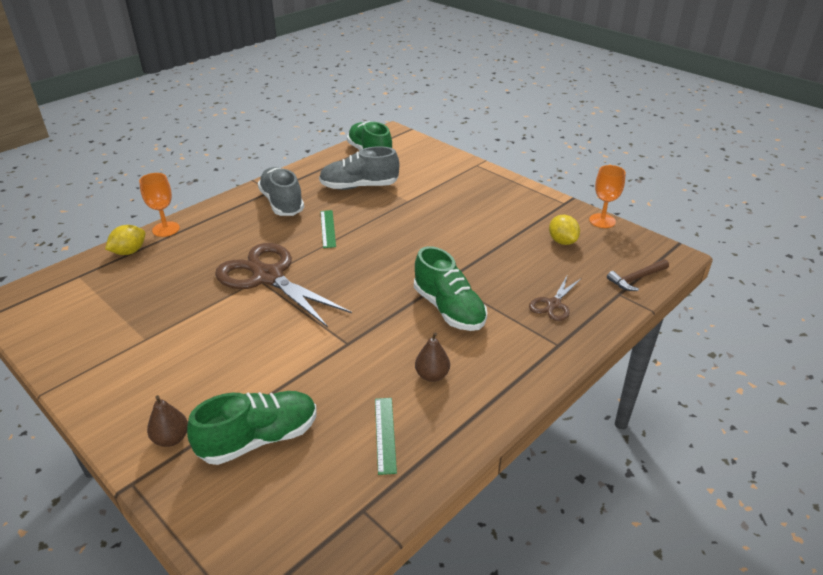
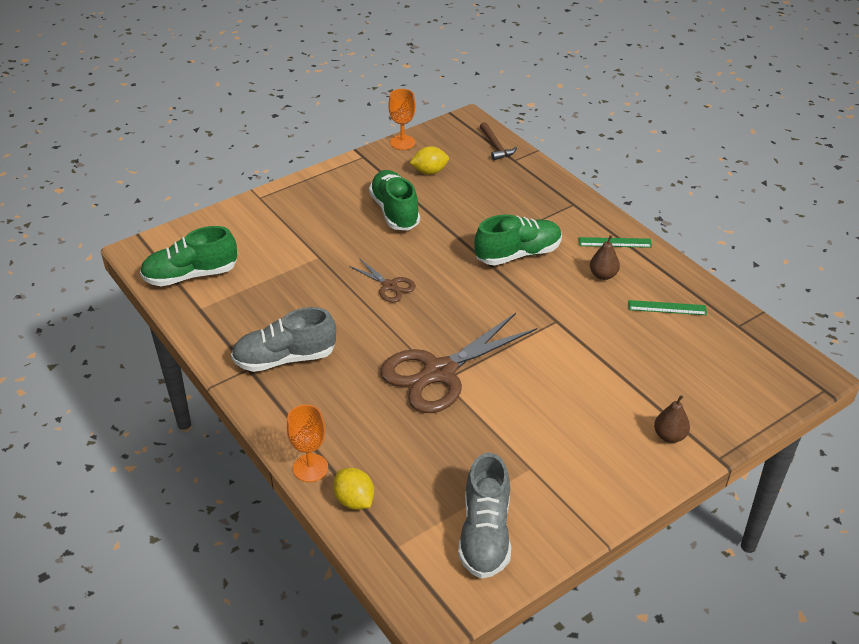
camera: 80 degrees left, 5 degrees up
(259, 439) = (671, 379): green shoe -> green shoe (395, 211)
(327, 228) = (357, 322): green ruler -> green ruler (615, 242)
(359, 186) = (271, 291): grey shoe -> grey shoe (485, 534)
(553, 304) = (521, 195): brown scissors -> brown scissors (389, 286)

